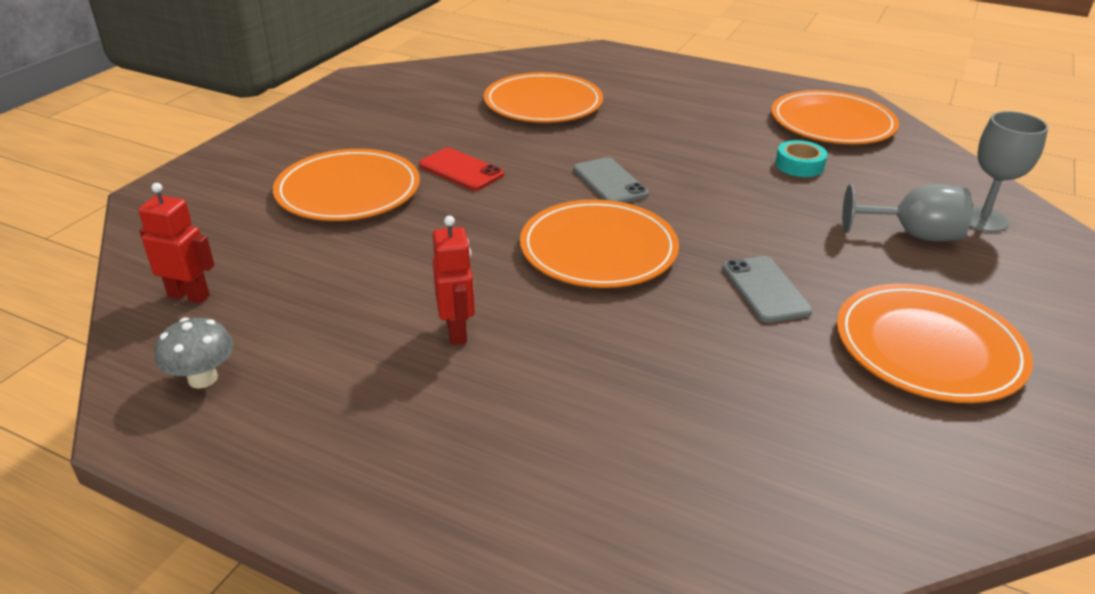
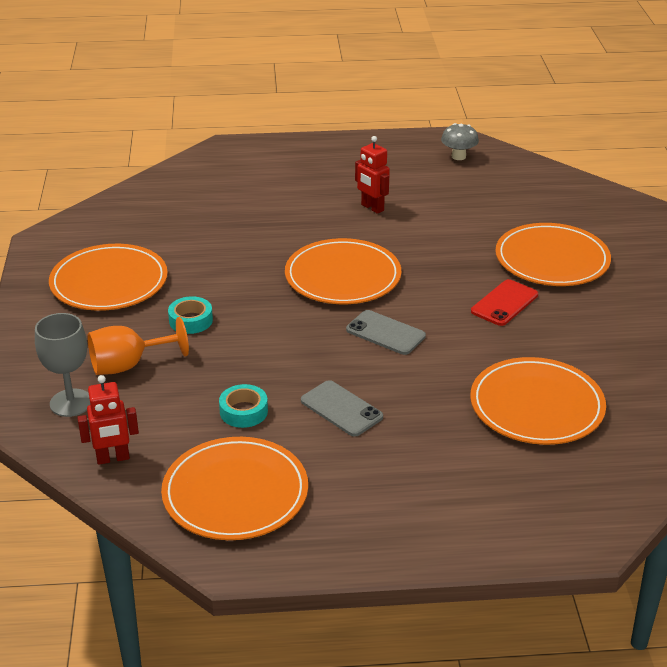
camera: 150 degrees right, 0 degrees up
(189, 296) = (527, 179): red robot -> red robot (113, 458)
(461, 170) = (504, 303): red phone -> red phone turned 60 degrees counterclockwise
(765, 289) = (219, 285): grey phone -> grey phone (341, 409)
(822, 258) = (191, 320): none -> turquoise tape
(913, 235) = (128, 365): grey goblet -> orange goblet

